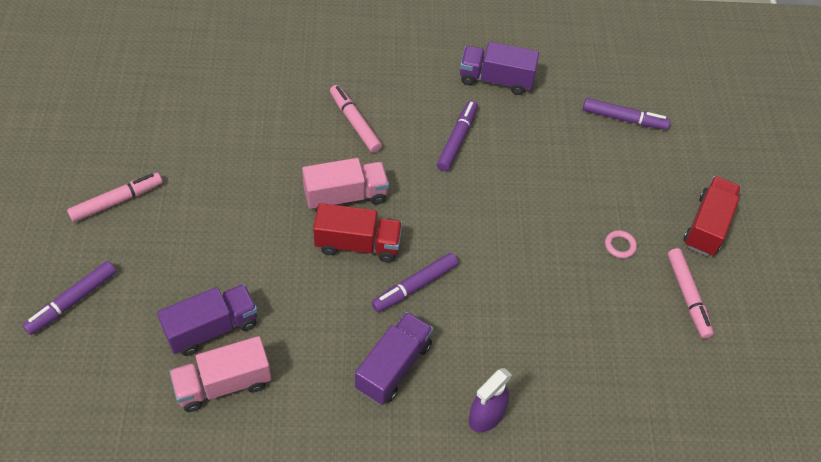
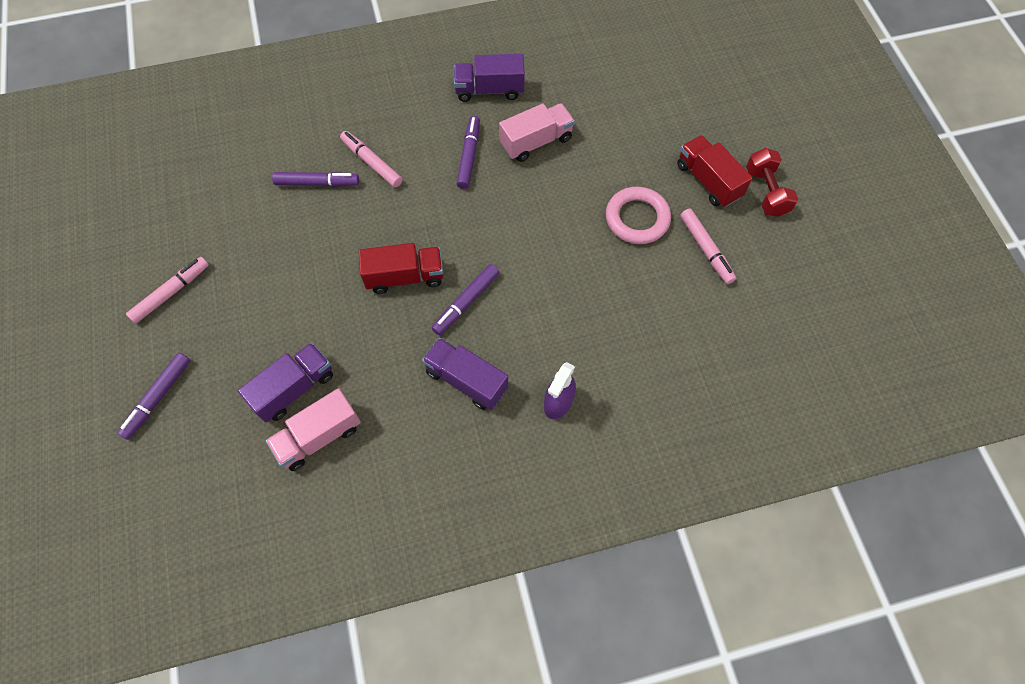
camera: 10 degrees left, 10 degrees up
(345, 196) = (382, 235): pink truck -> pink truck (536, 142)
(393, 367) = (466, 380): purple truck -> purple truck turned 75 degrees counterclockwise
(620, 246) = (637, 218): pink ring -> pink ring, size x2.23
(623, 118) = (612, 99): purple marker -> purple marker (317, 183)
(707, 226) = (708, 181): red truck -> red truck turned 45 degrees counterclockwise
(769, 252) = (766, 192): none -> red dumbbell

